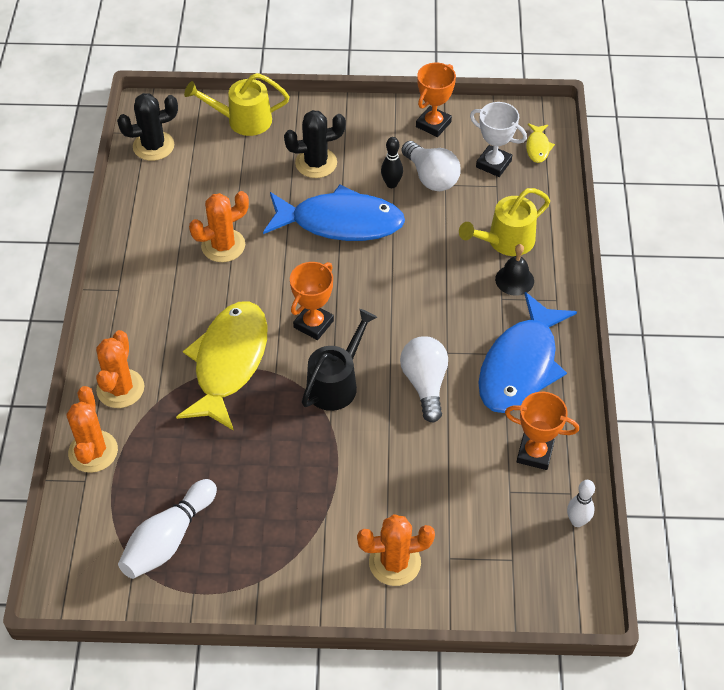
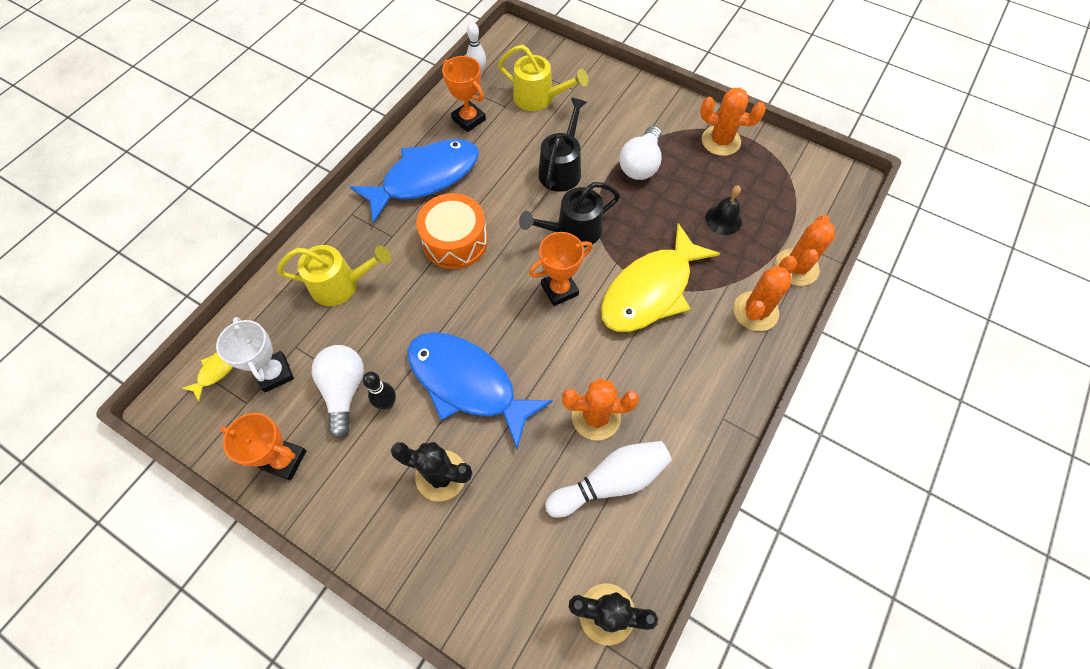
camera: 150 degrees left, 10 degrees up
(168, 539) = (758, 179): white bowling pin -> white bowling pin (610, 481)
(242, 120) = (480, 595): yellow watering can -> yellow watering can (539, 98)
(391, 444) = (562, 168): none -> black watering can
(394, 562) = (609, 100): orange cactus -> orange cactus (720, 141)
(425, 384) = (505, 198): white light bulb -> white light bulb (640, 164)
(433, 124) = (284, 460): orange trophy -> orange trophy turned 45 degrees clockwise
(440, 321) = (455, 241): none -> orange drum
(514, 280) = (367, 246): black bell -> black bell (723, 219)

